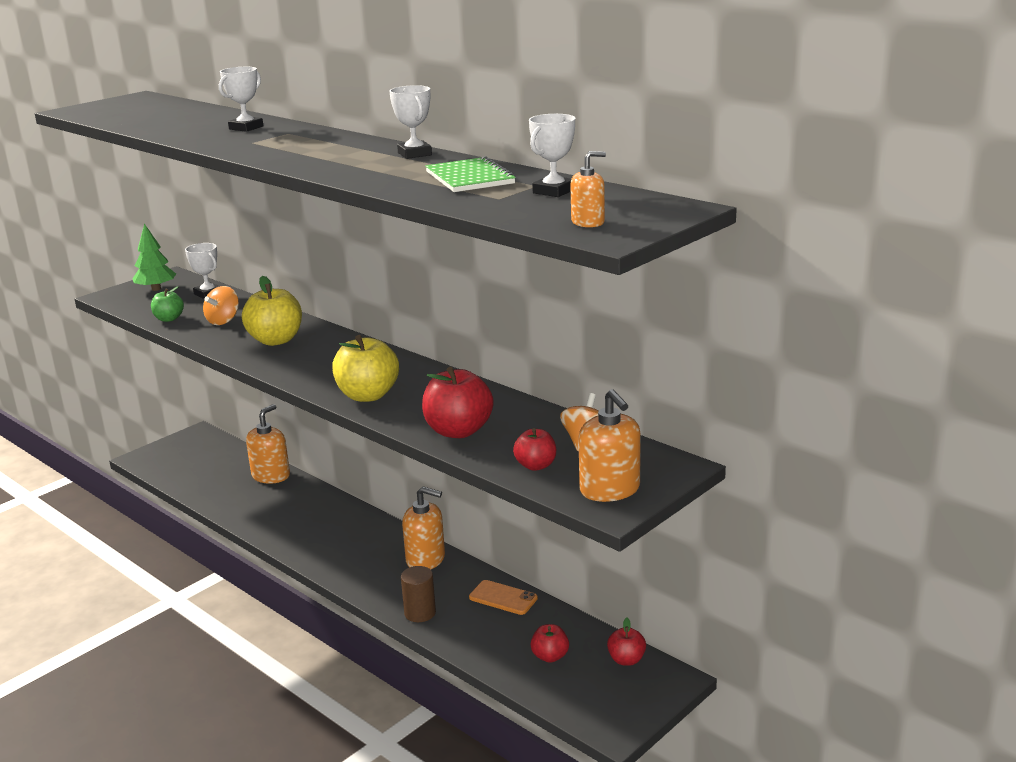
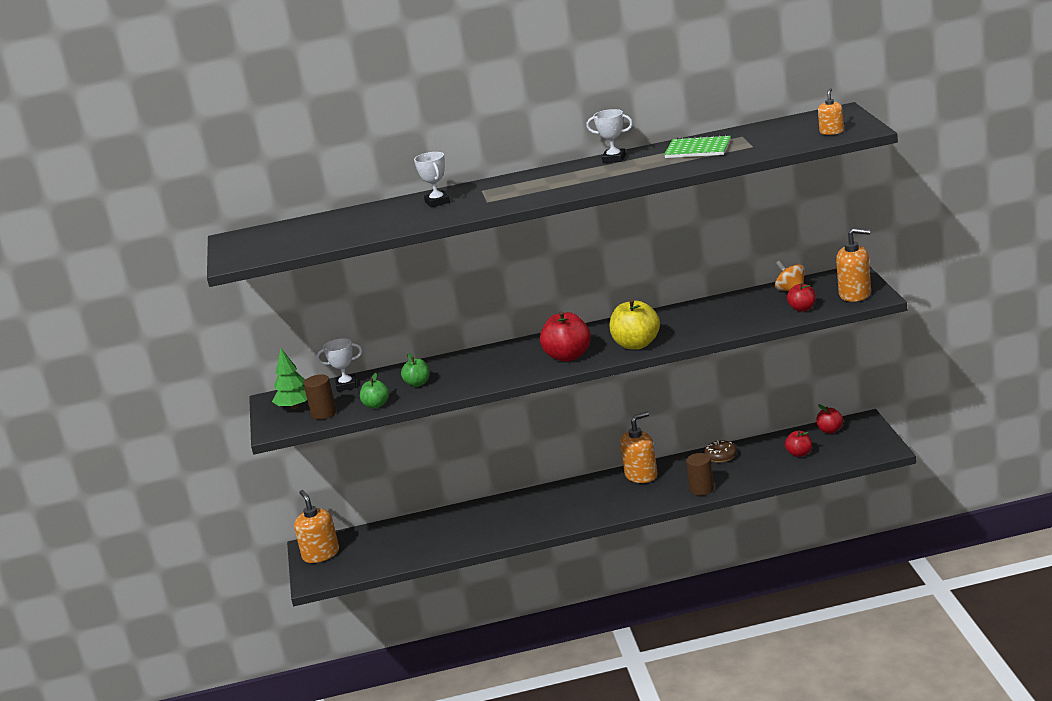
camera: 50 degrees left, 0 degrees up
(145, 304) = (324, 413): none -> brown cylinder
(223, 321) = (418, 383): orange spinning top -> green apple
(271, 476) = (436, 520): orange soap dispenser -> orange soap dispenser (321, 554)
(276, 340) = (491, 366): yellow apple -> none
(458, 431) = (728, 323): red apple -> red apple (568, 356)
(503, 598) = (721, 456): orange phone -> brown donut
(554, 191) = (761, 133): white trophy -> none

